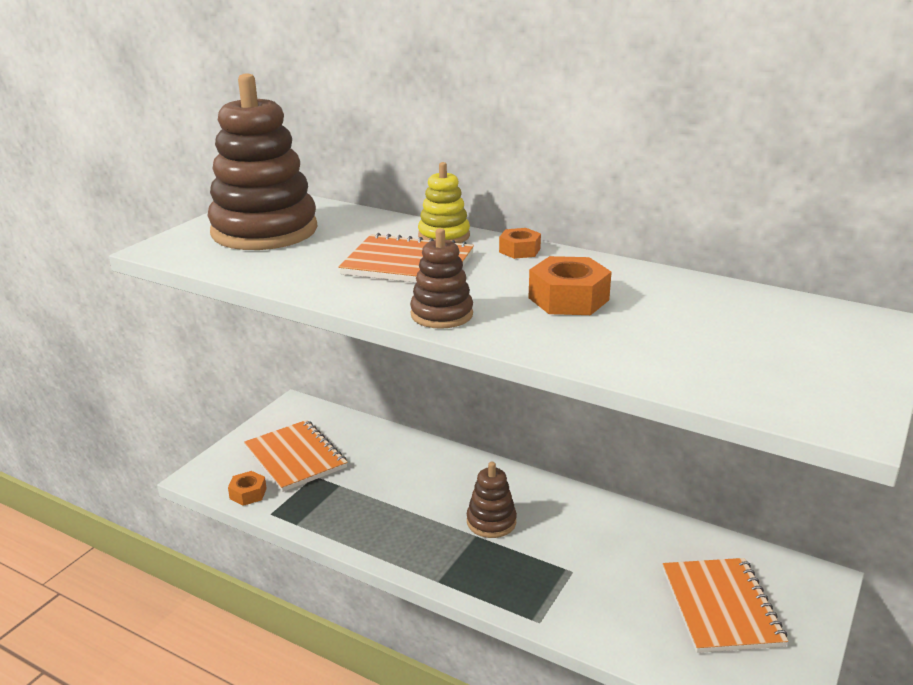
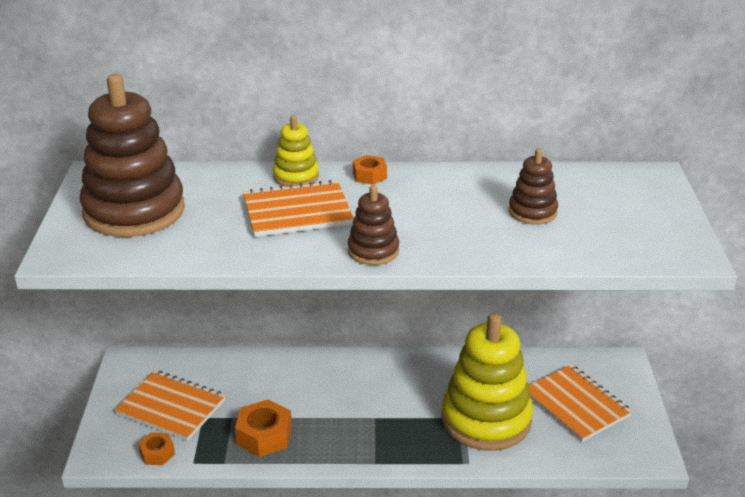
camera: 30 degrees left, 5 degrees up
(491, 522) = (378, 402): brown stacking toy -> brown stacking toy (532, 212)
(568, 299) = (448, 211): orange nut -> orange nut (264, 436)
(596, 582) = (486, 419): none -> yellow stacking toy

